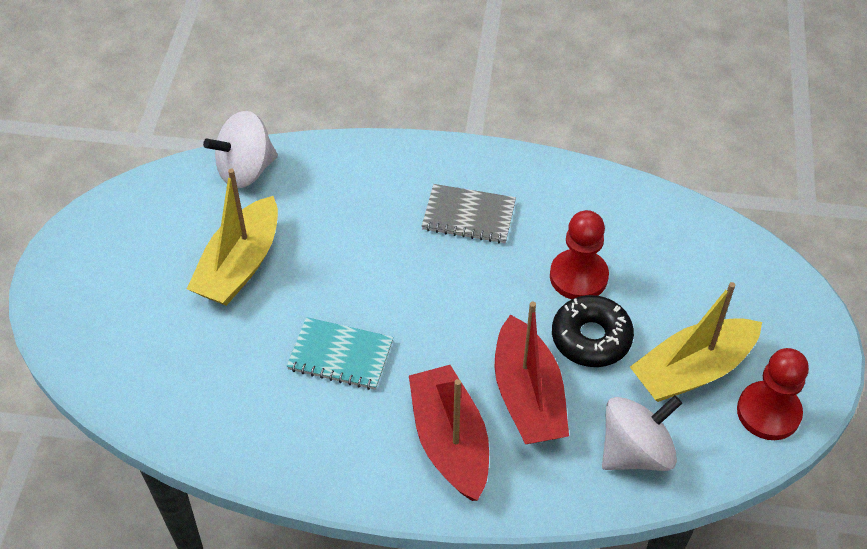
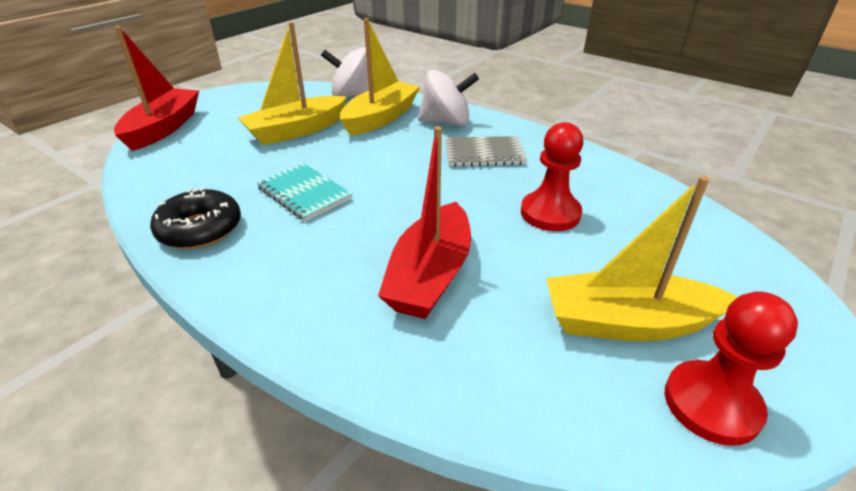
camera: 30 degrees right, 15 degrees down
(316, 201) = (381, 118): none -> yellow boat
(450, 441) = (326, 279): red boat -> red boat (163, 128)
(468, 216) = (484, 154): grey notebook -> grey notebook turned 45 degrees counterclockwise
(591, 338) = (529, 257): black donut -> black donut (200, 229)
(635, 451) = (507, 369): white spinning top -> white spinning top (446, 122)

